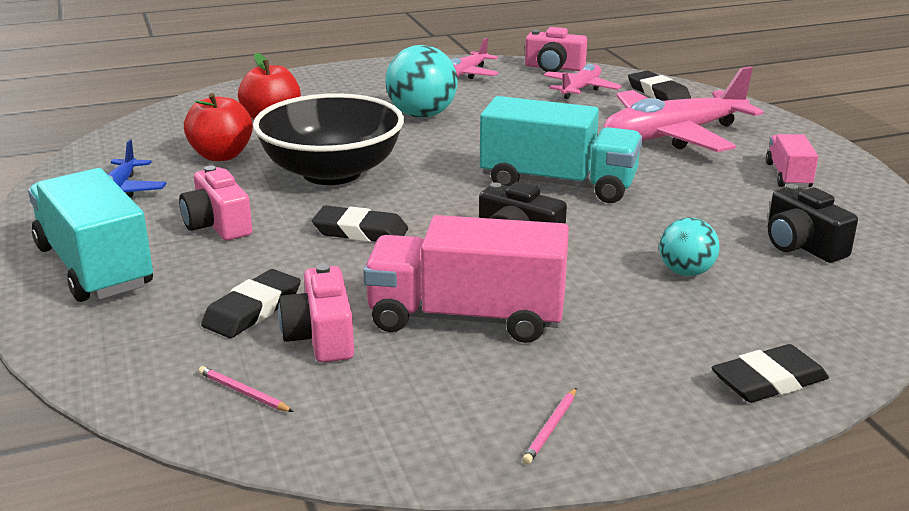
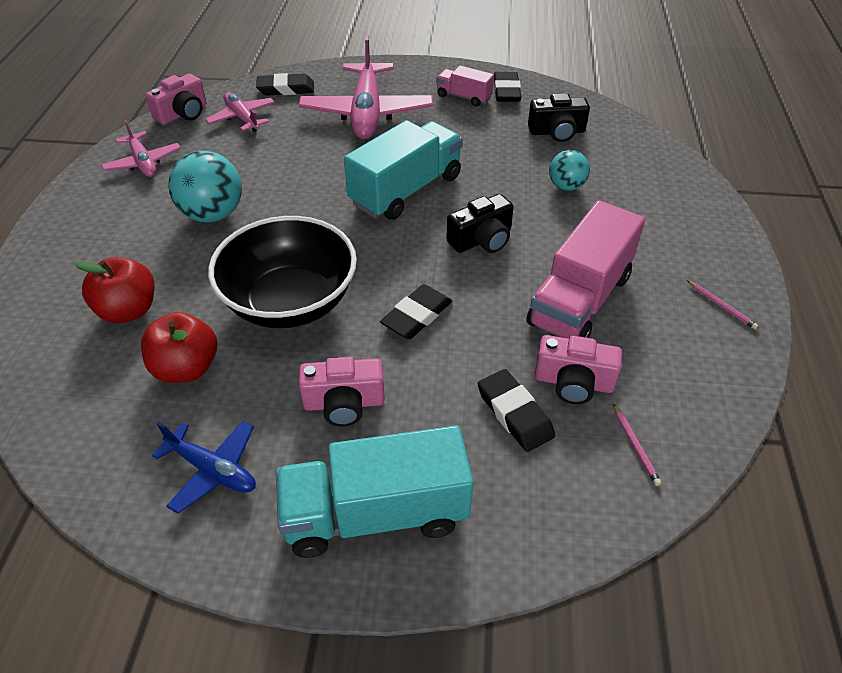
camera: 65 degrees left, 20 degrees up
(243, 392) = (635, 446): pink pencil -> pink pencil turned 75 degrees counterclockwise
(769, 381) = (698, 207): black eraser -> black eraser (506, 91)

